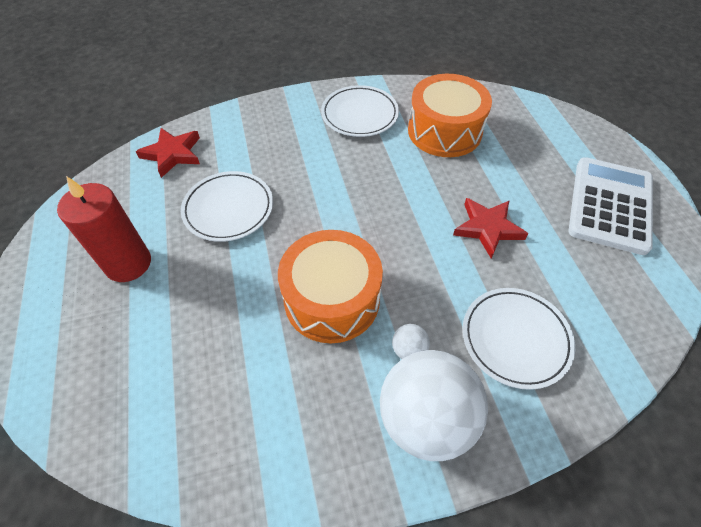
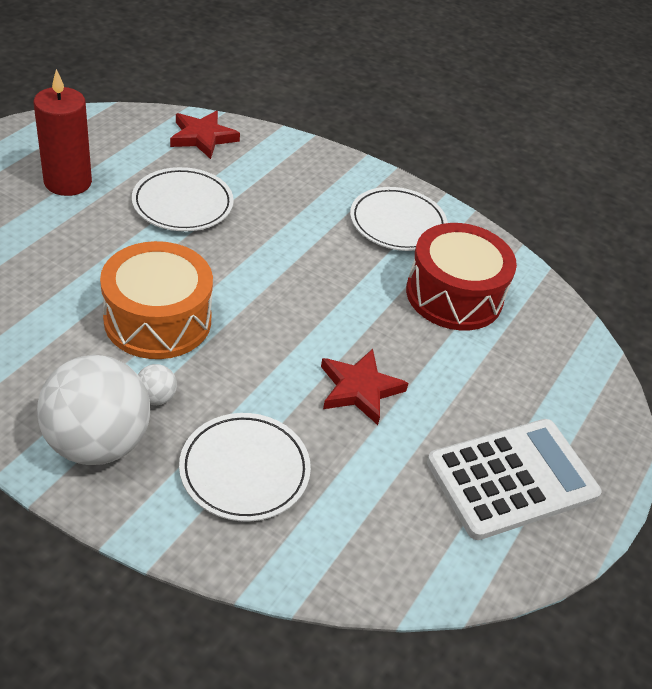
camera: 40 degrees right, 10 degrees down
(444, 131) = (454, 295): orange drum -> red drum

